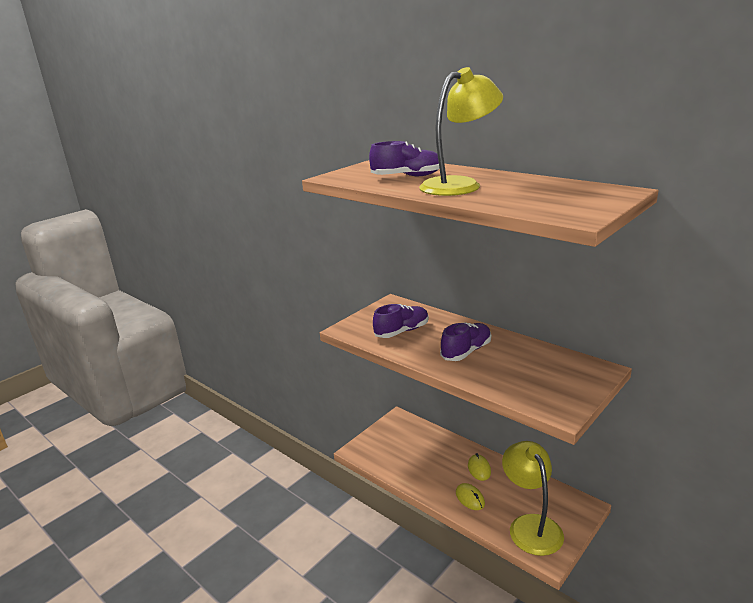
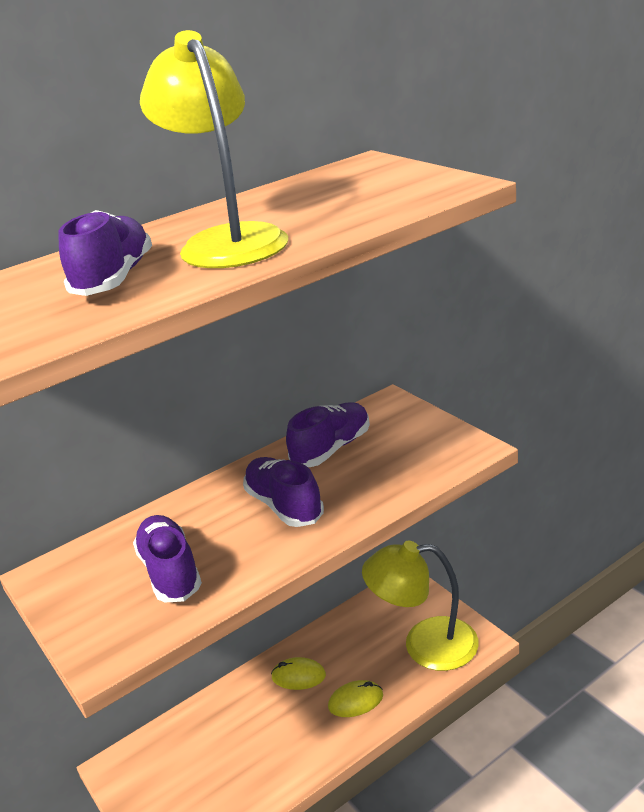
camera: 75 degrees left, 5 degrees up
(531, 357) = (331, 449): none -> purple shoe

